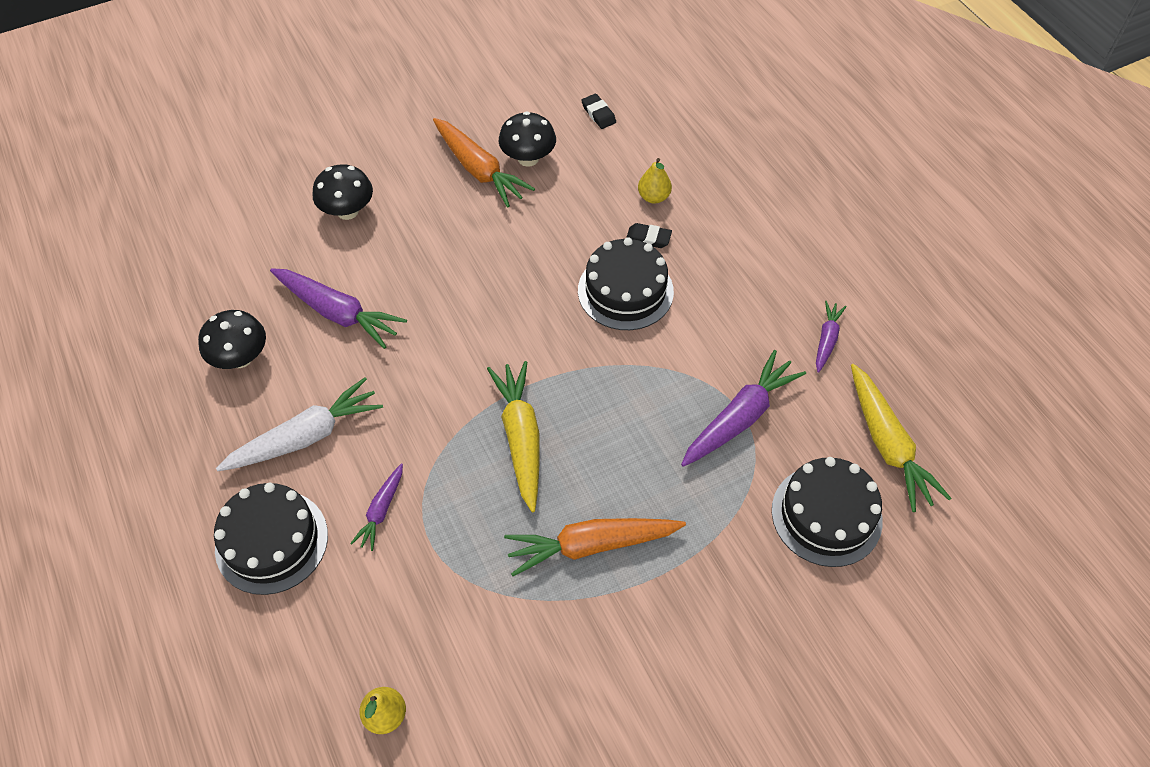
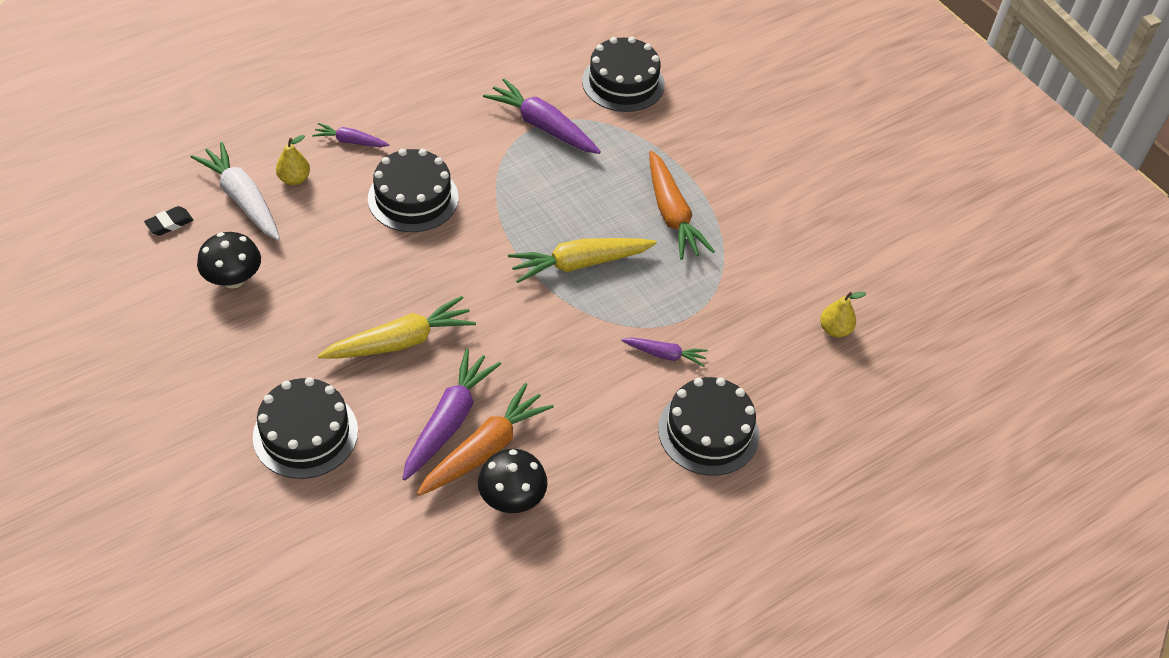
camera: 100 degrees left, 5 degrees down
(306, 436) = (598, 424): white carrot -> white carrot (242, 199)
(347, 211) = (305, 433): black mushroom -> black cake
(479, 170) = (248, 320): orange carrot -> orange carrot (485, 449)
(648, 238) = (348, 182): black eraser -> none
(826, 340) = (461, 72): purple carrot -> purple carrot (350, 141)
(887, 444) = (558, 46): yellow carrot -> yellow carrot (400, 341)

